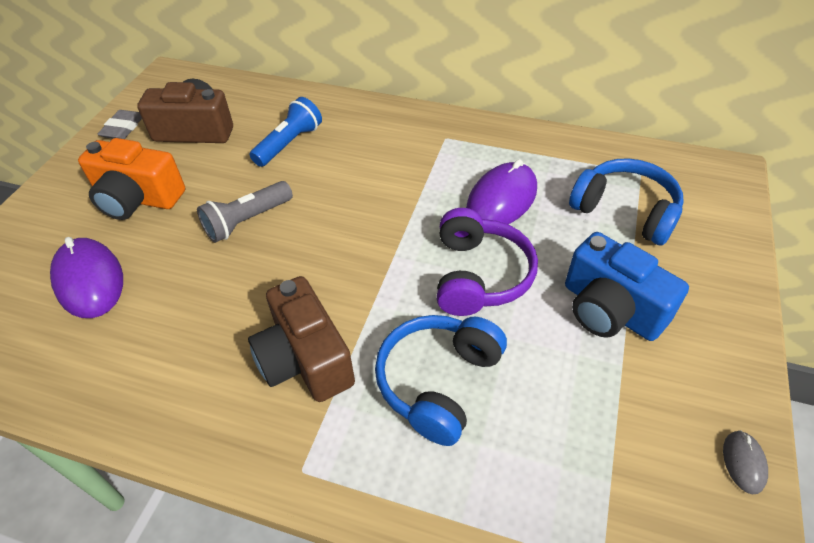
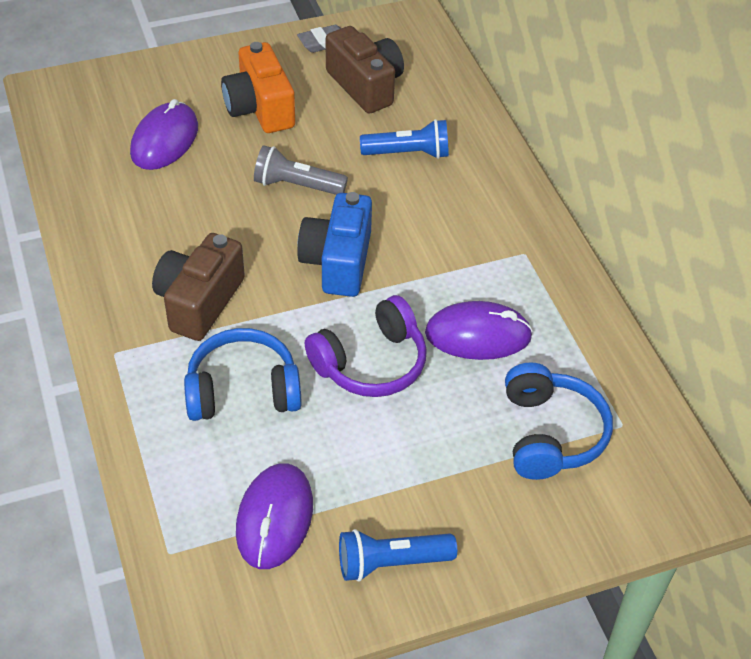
camera: 50 degrees right, 0 degrees up
(608, 439) = (274, 518): none -> purple mouse
(610, 309) = (410, 470): blue camera -> blue camera (338, 261)
(704, 376) = (391, 563): none -> blue flashlight
(743, 462) = (322, 615): grey mouse -> none

